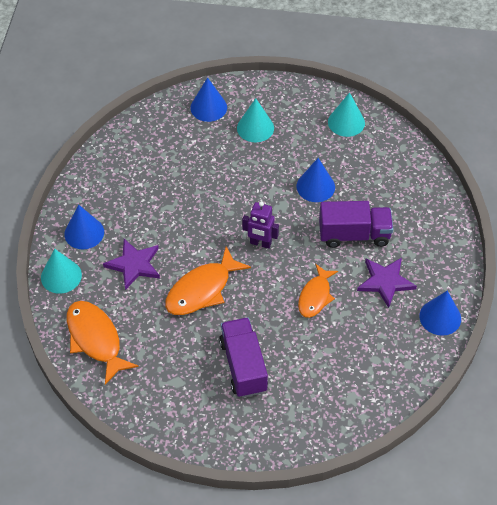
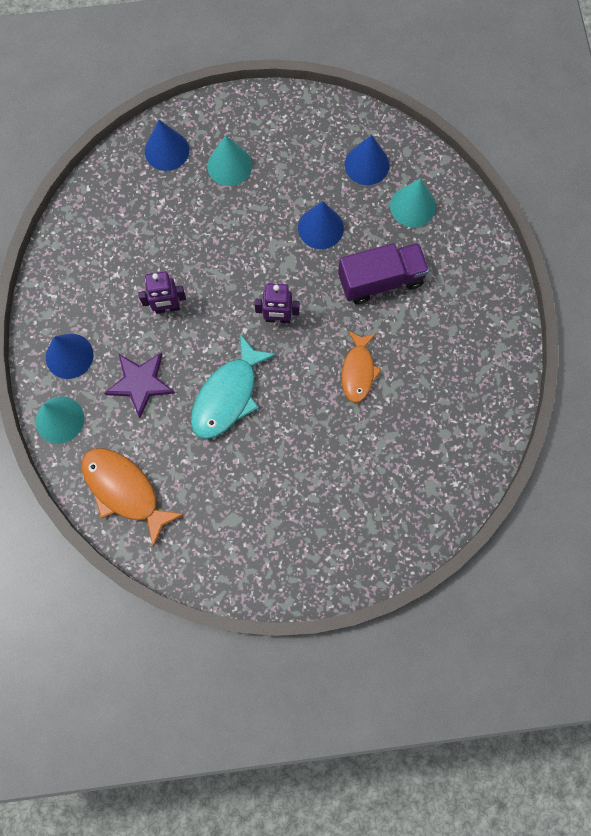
camera: 15 degrees left, 20 degrees up
(173, 216) = (167, 308): none -> purple robot
(202, 290) = (228, 396): orange fish -> turquoise fish
(243, 366) = (301, 480): purple truck -> none
(346, 122) = (333, 132): turquoise cone -> turquoise cone (412, 206)
(385, 282) = (431, 333): purple star -> none
(440, 317) = (502, 362): blue cone -> blue cone (366, 164)

